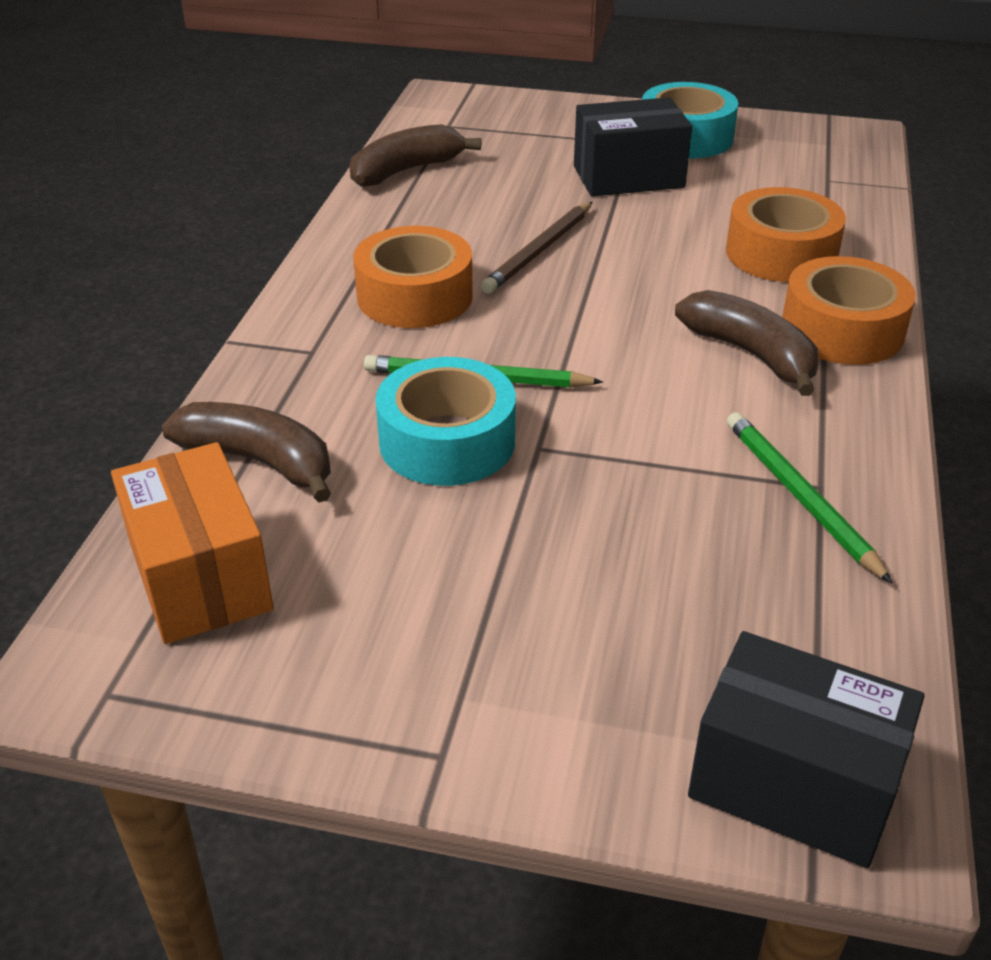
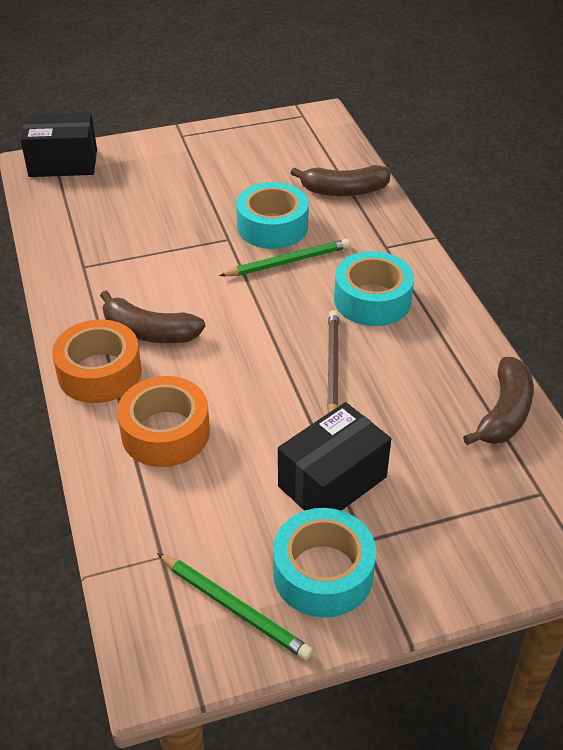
camera: 150 degrees right, 5 degrees up
(200, 577) = (314, 149): orange box -> none
(415, 296) = (372, 300): orange tape -> turquoise tape
(799, 497) = (92, 257): green pencil -> green pencil (234, 607)

